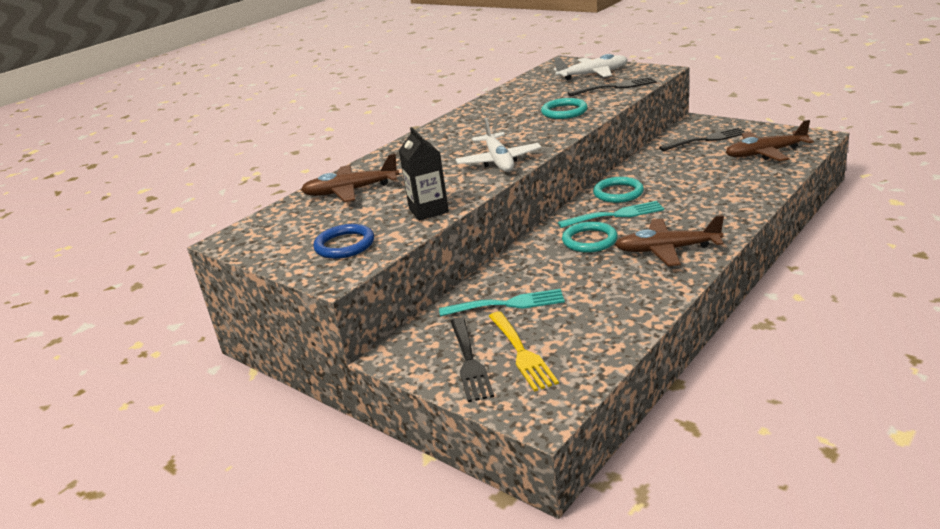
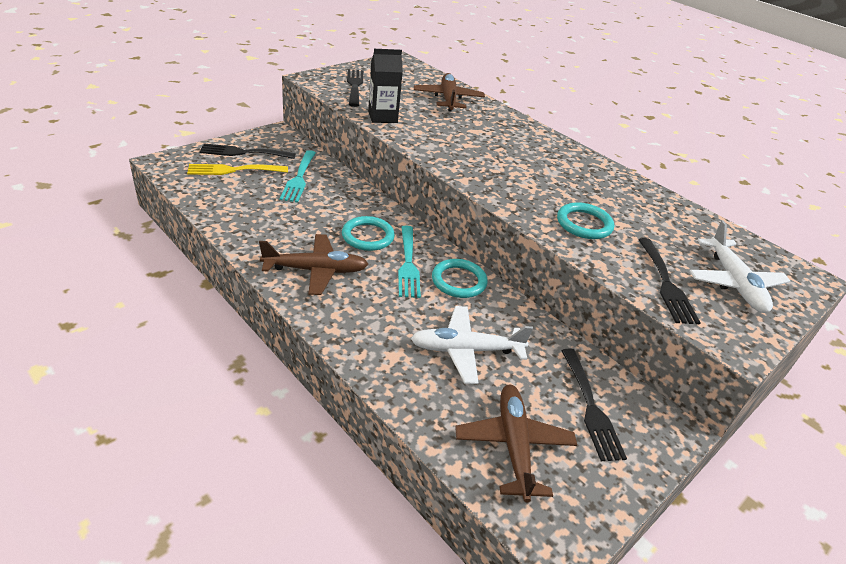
camera: 90 degrees right, 10 degrees up
(344, 245) = (354, 86): blue ring -> black fork
(499, 161) = (462, 160): white plane -> white plane (466, 350)
(667, 250) = (315, 270): brown plane -> brown plane turned 75 degrees clockwise

